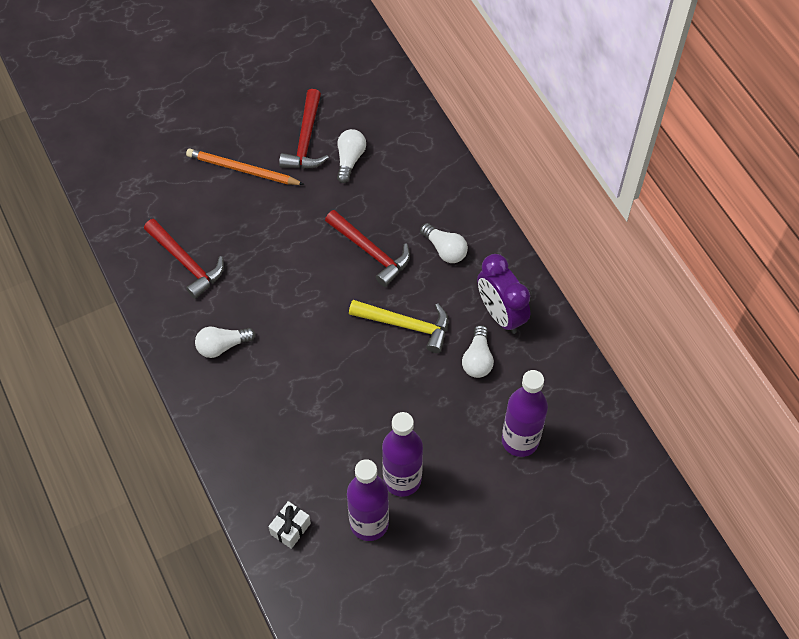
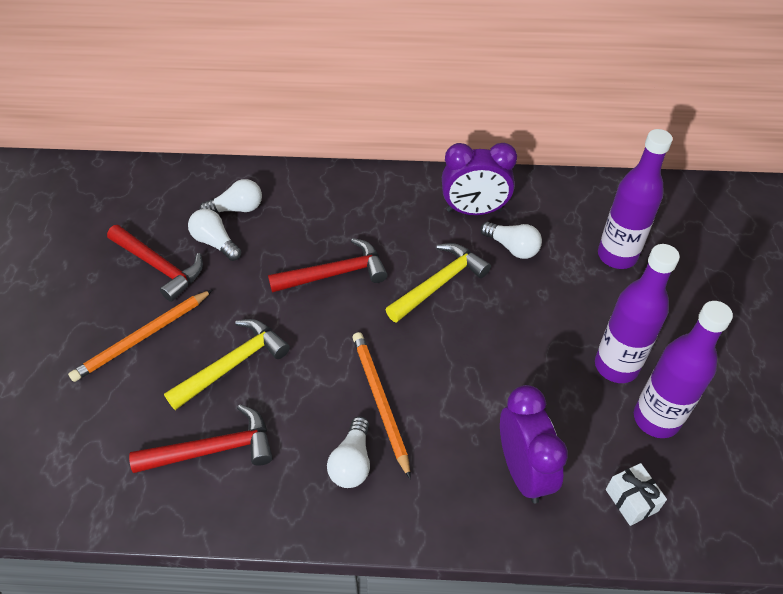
camera: 60 degrees left, 10 degrees down
(254, 235) = (233, 364): none -> yellow hammer
(275, 451) = (523, 471): none -> purple clock
(278, 338) = (380, 401): none -> orange pencil
(445, 249) = (376, 218): white light bulb -> white light bulb (237, 209)

